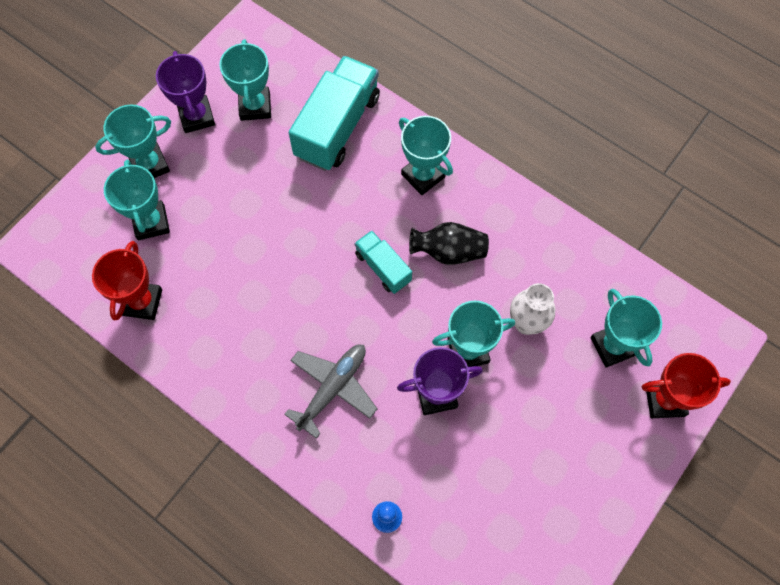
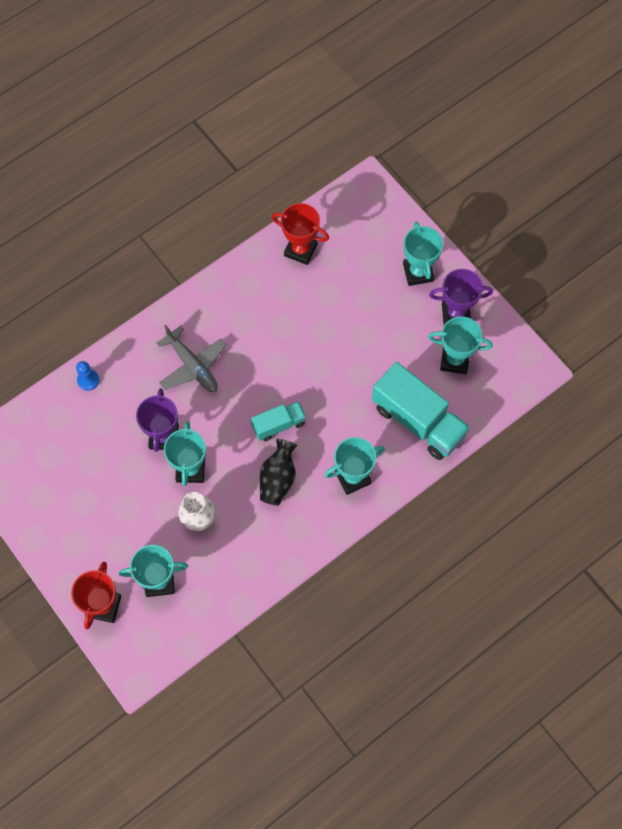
camera: 105 degrees right, 0 degrees up
(151, 222) = (366, 266): turquoise trophy -> none

